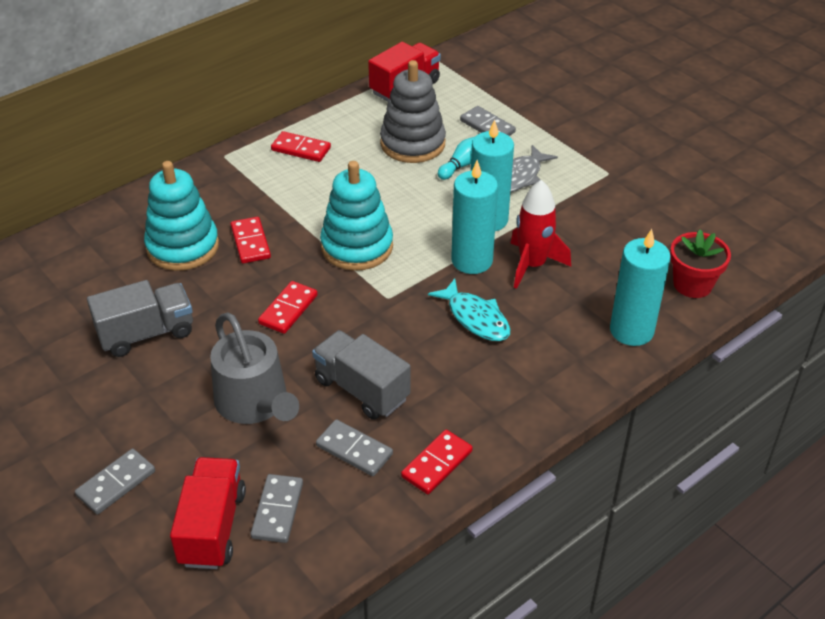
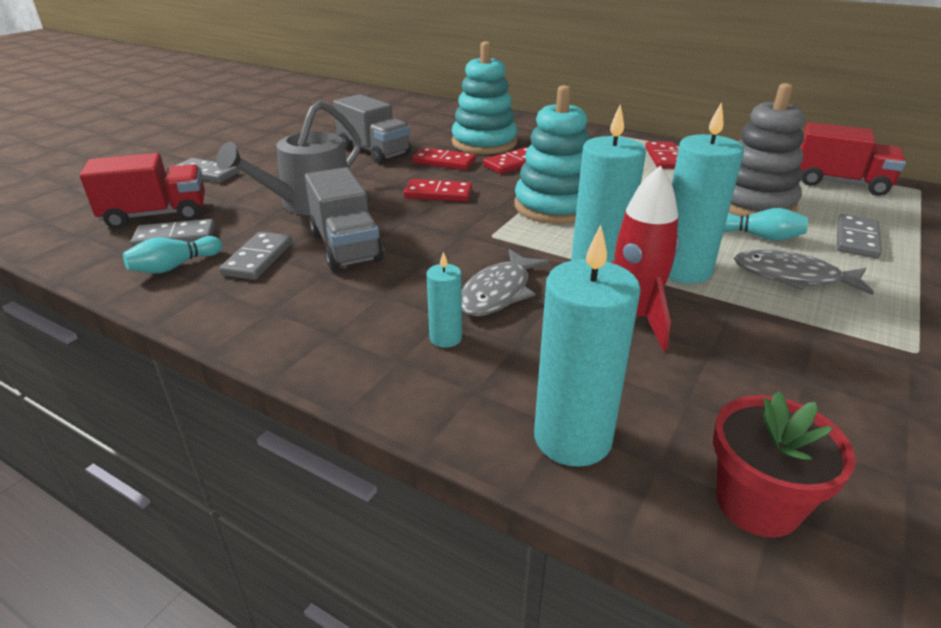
camera: 70 degrees right, 10 degrees down
(339, 510) = (174, 266): none -> turquoise bowling pin
(361, 389) = (346, 247): grey truck -> grey truck turned 135 degrees clockwise
(437, 464) = (244, 310): red domino -> red domino (444, 162)
(475, 318) = (498, 292): turquoise fish -> grey fish
(520, 359) = (445, 338): none -> turquoise candle

